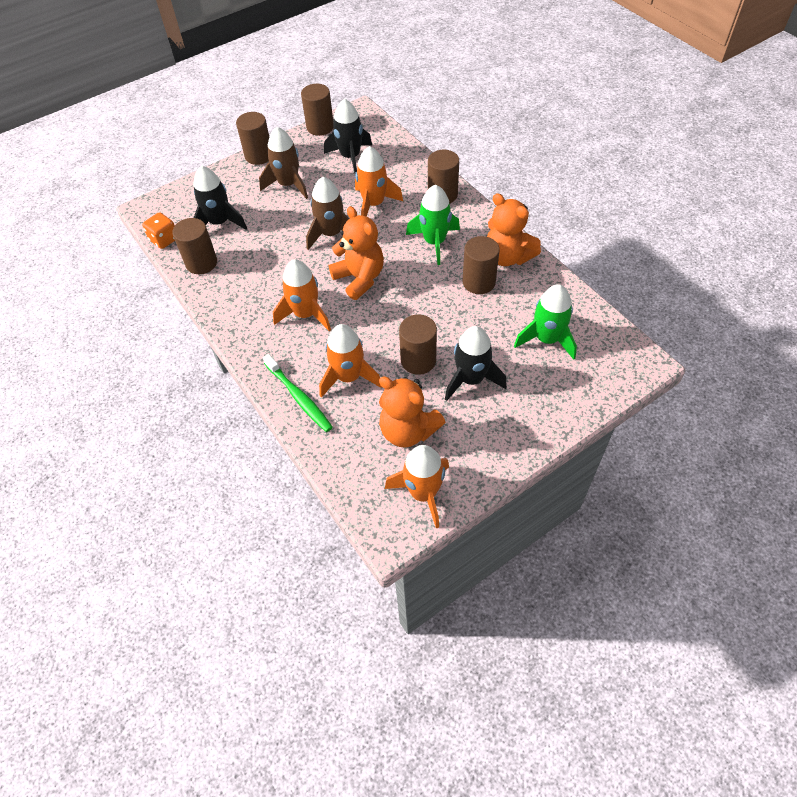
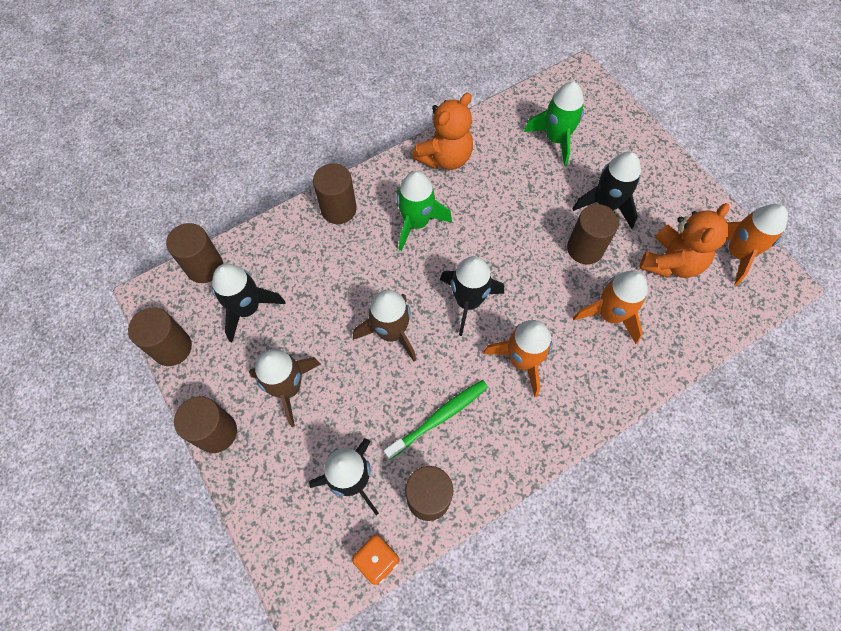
camera: 90 degrees left, 10 degrees up
(299, 397) = (639, 365): green toothbrush -> green toothbrush (439, 418)
(359, 278) = (468, 301): orange teddy bear -> black rocket
(373, 204) = (344, 283): orange rocket -> none
(478, 282) = (479, 186): brown cylinder -> brown cylinder (205, 267)

